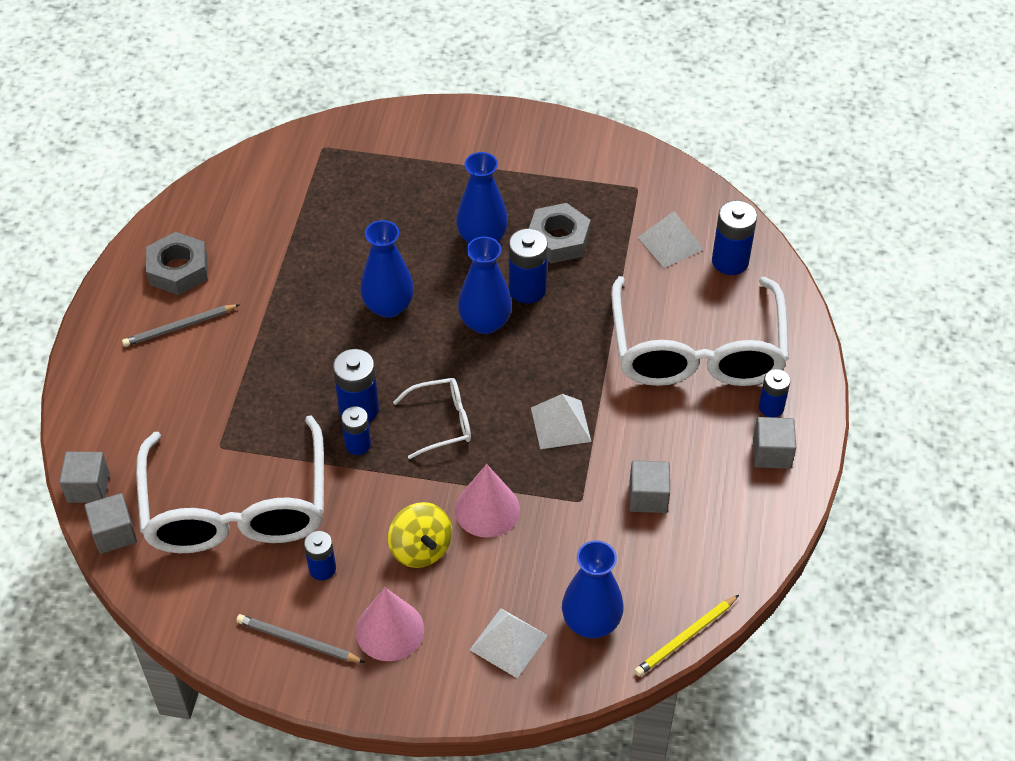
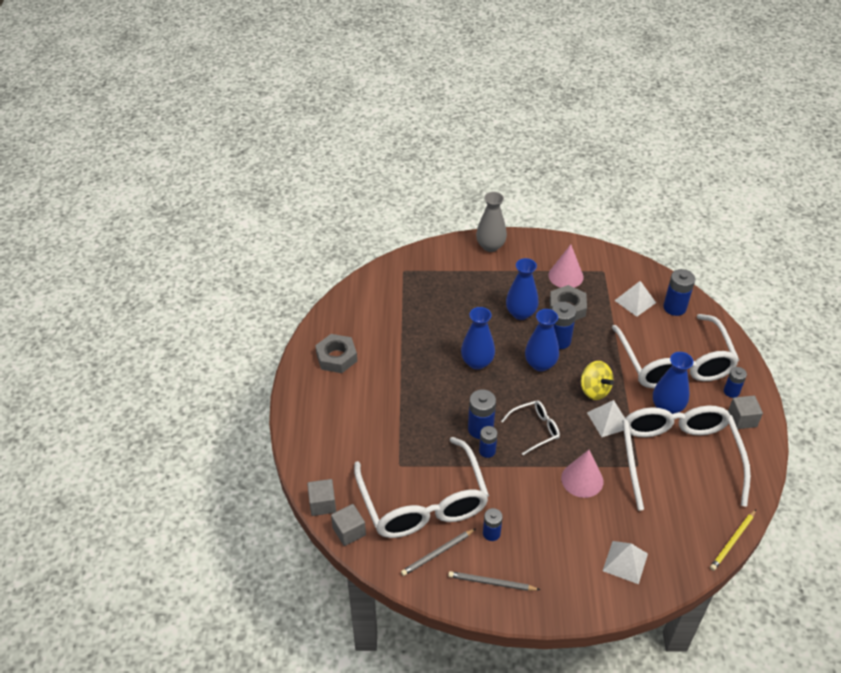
camera: 10 degrees left, 5 degrees down
(180, 327) = (349, 393): grey pencil -> grey pencil (438, 553)
(389, 630) = (547, 566): pink cone -> pink cone (565, 276)
(420, 548) = (549, 511): yellow spinning top -> yellow spinning top (594, 390)
(471, 124) = (490, 246): none -> grey vase
(591, 622) = (671, 541): blue vase -> blue vase (667, 407)
(648, 497) = (678, 457): grey cube -> white glasses

